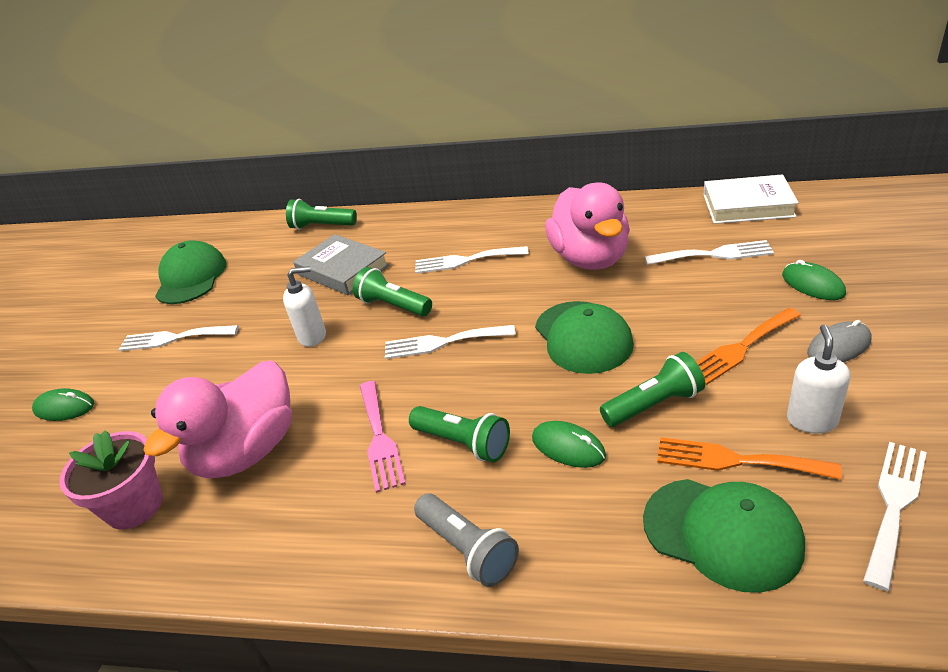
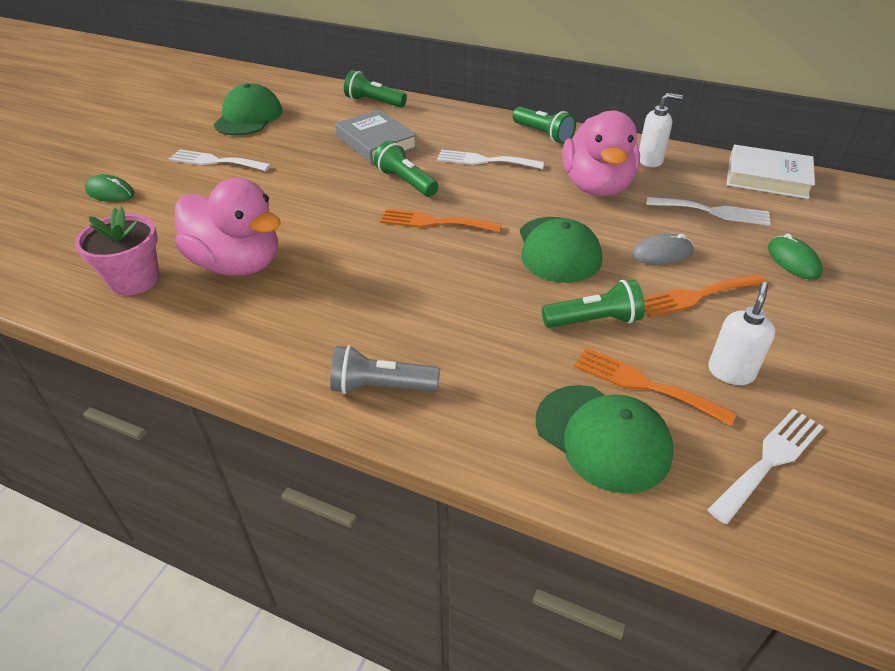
camera: 10 degrees right, 5 degrees up
(247, 451) = (237, 264): pink duck -> pink duck turned 105 degrees counterclockwise
(313, 336) = (328, 189): white soap dispenser -> white soap dispenser (650, 160)
(379, 438) = (347, 283): pink fork -> none
(443, 342) = (434, 222): white fork -> orange fork
(463, 443) = (415, 306): green flashlight -> green flashlight (543, 134)
(467, 549) = (381, 387): grey flashlight -> grey flashlight turned 120 degrees clockwise
(568, 447) = (502, 333): green mouse -> none
(839, 346) = (789, 319): grey mouse -> grey mouse (662, 253)

